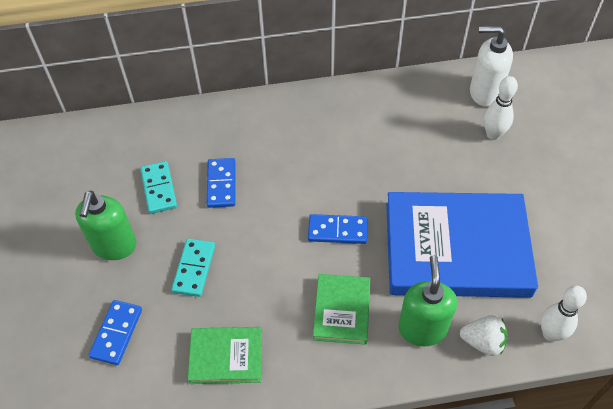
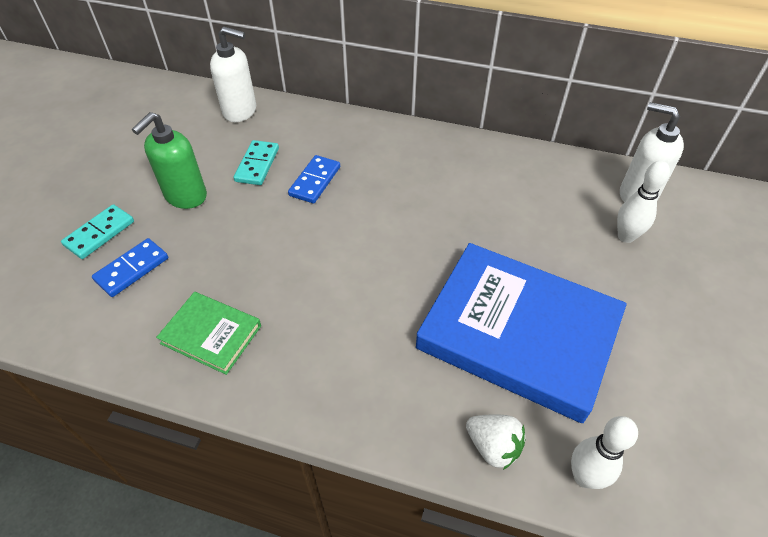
camera: 25 degrees right, 5 degrees down
(104, 140) = (240, 111): none -> white soap dispenser
(194, 268) = (239, 242): turquoise domino -> turquoise domino (99, 233)
(337, 231) = (399, 264): blue domino -> none
(341, 310) = (354, 341): green book -> none
(422, 328) = (430, 399): green soap dispenser -> none

